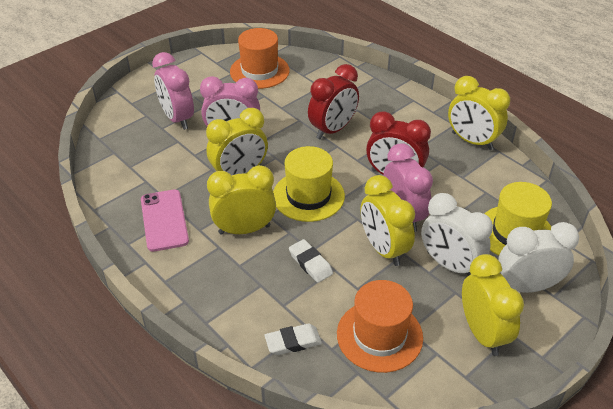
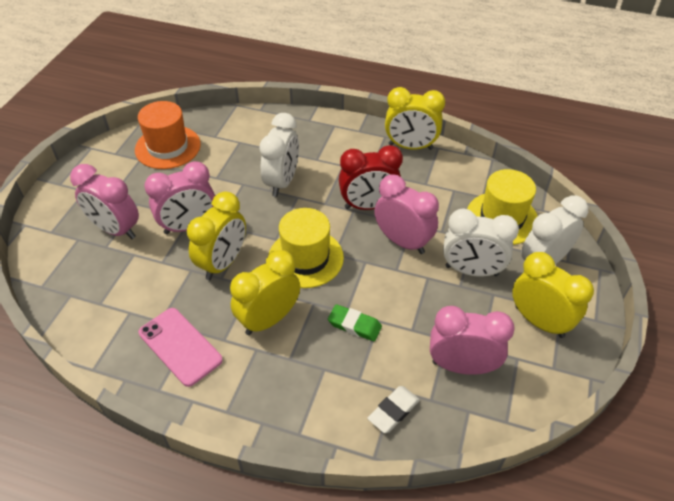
camera: 30 degrees left, 5 degrees up
(310, 263) = (354, 325): white eraser -> green eraser
(333, 130) = (282, 182): red clock -> white clock
(379, 335) = (461, 366): orange hat -> pink clock
(383, 249) = (408, 281): yellow clock -> none

